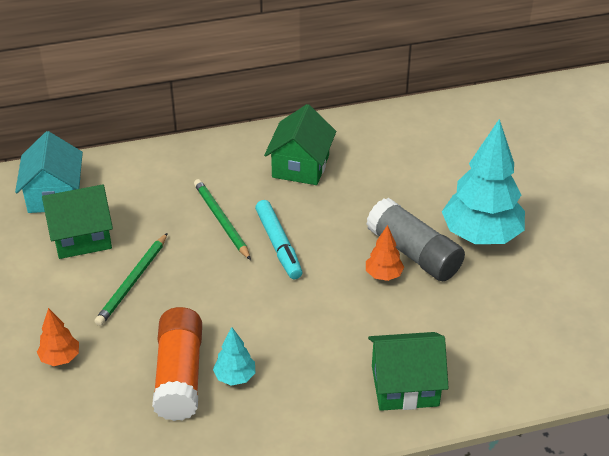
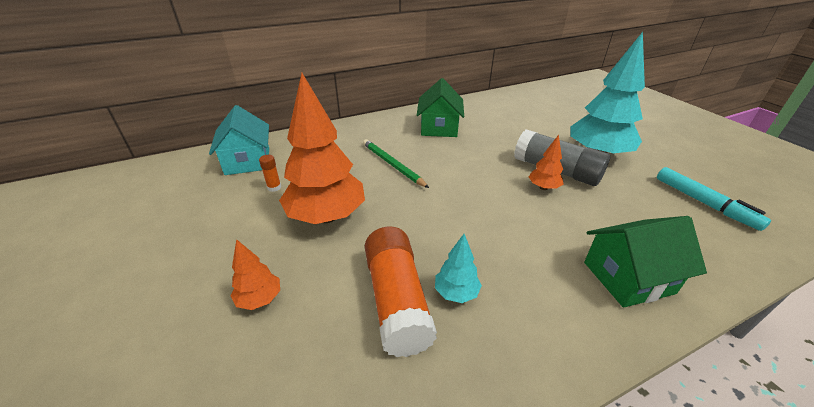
camera: 10 degrees left, 5 degrees down
(82, 237) = (274, 187): green house -> orange glue stick
(133, 282) = (327, 217): green pencil -> orange tree
(278, 245) = (446, 176): turquoise marker -> turquoise marker (704, 203)

